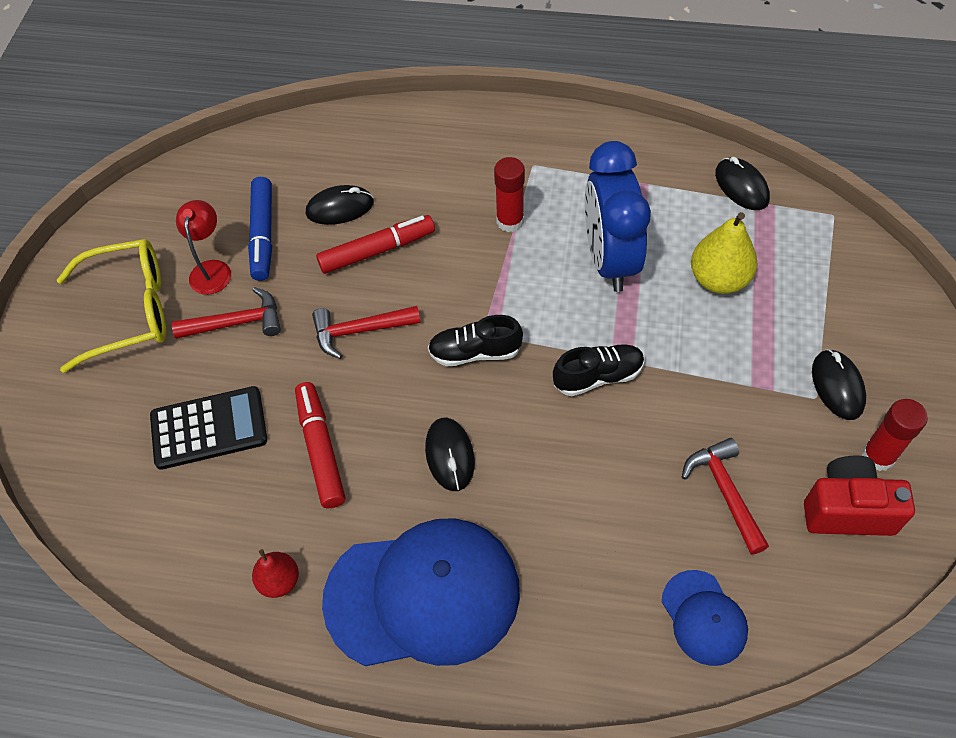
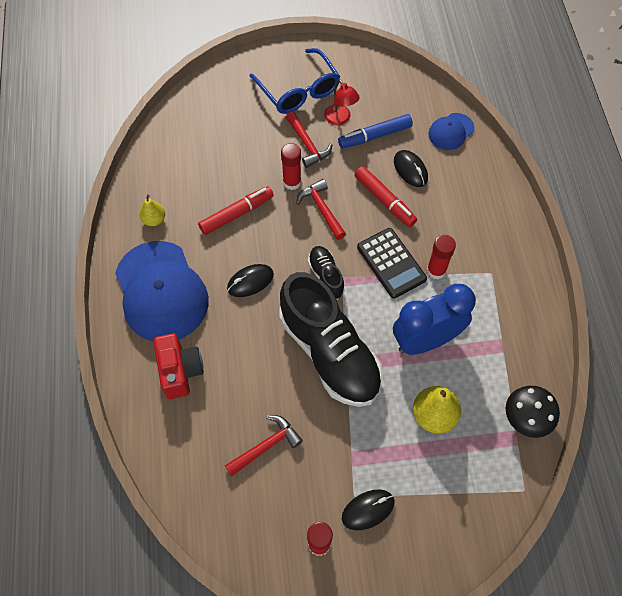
camera: 70 degrees right, 5 degrees up
(128, 311) = (298, 90): yellow glasses -> blue glasses
(209, 428) = (235, 156): black calculator -> black calculator (391, 263)
(211, 269) = (340, 119): red lamp -> red lamp turned 75 degrees clockwise
(279, 581) = (154, 220): red pear -> yellow pear
(295, 359) = (292, 182): none -> red glue stick
(598, 376) = (329, 352): black shoe -> black shoe, size x2.19
(704, 617) = (179, 446): blue cap -> blue cap (451, 131)
(741, 186) = (526, 418): black mouse -> black mushroom
(847, 509) = (273, 526): red camera -> red camera (180, 371)

